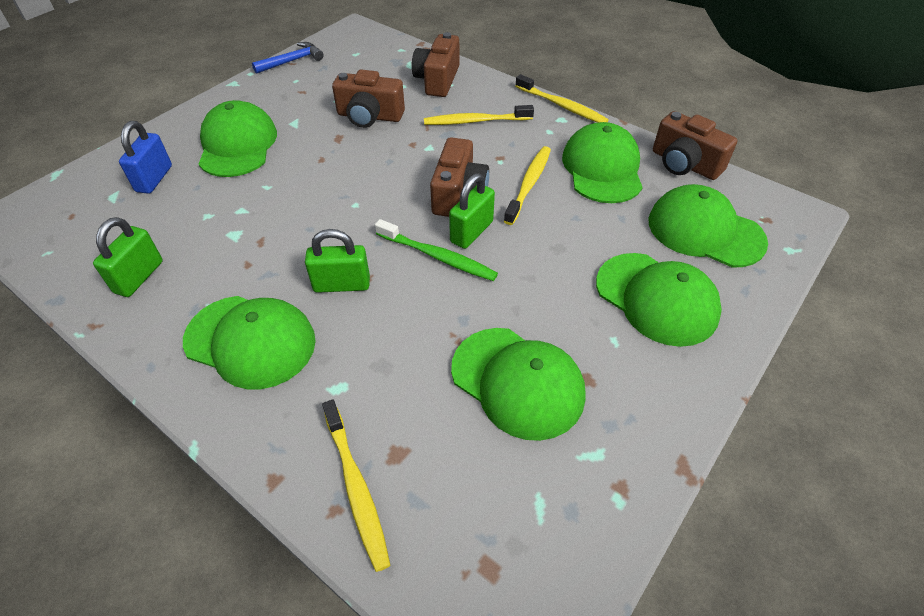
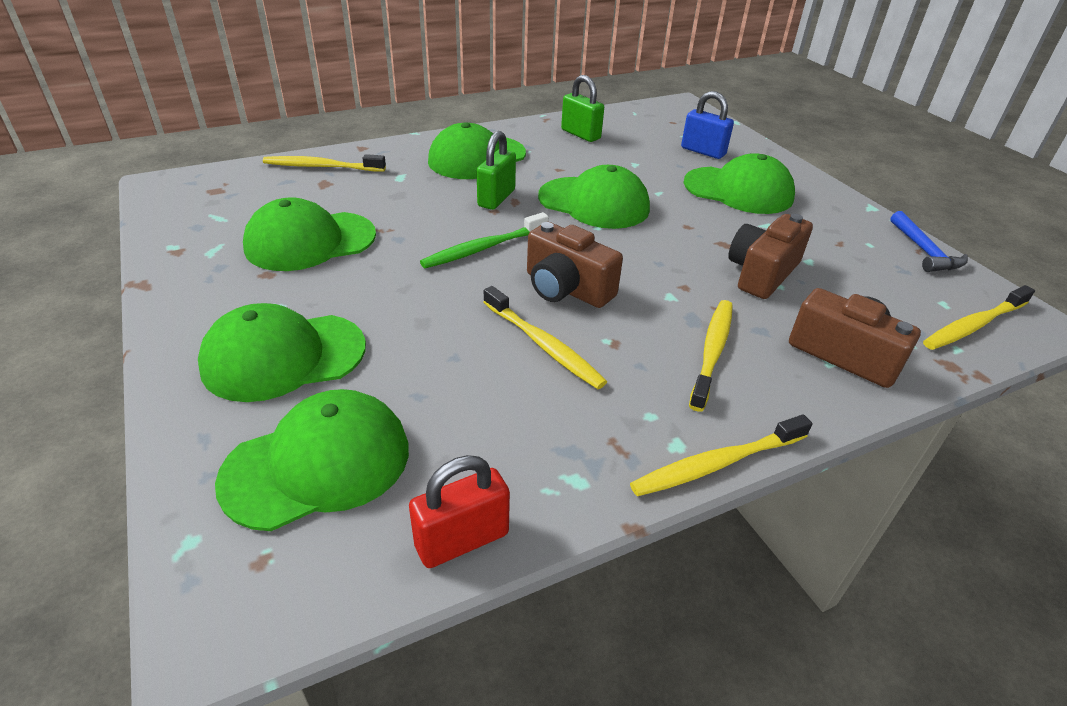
camera: 115 degrees right, 10 degrees down
(373, 45) = (974, 325): none -> yellow toothbrush
(471, 232) = (499, 277): green padlock -> none
(602, 168) = (525, 428): green cap -> green cap (594, 203)
(684, 164) = (462, 540): brown camera -> red padlock

